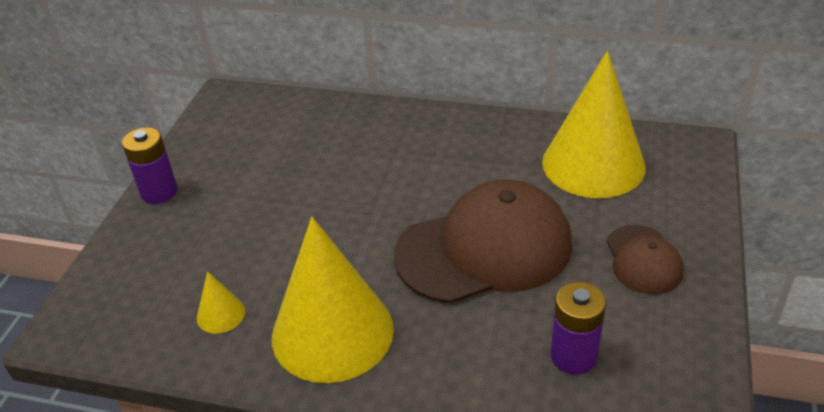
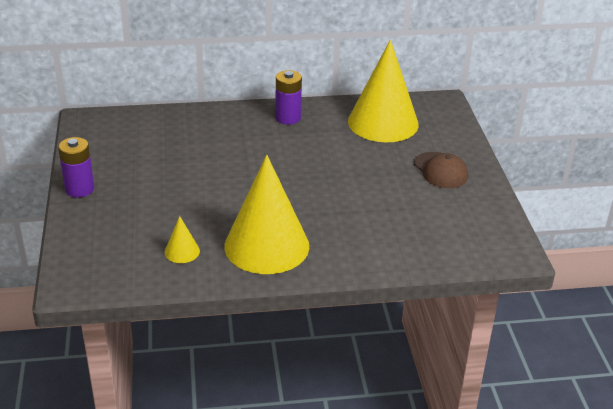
camera: 25 degrees left, 5 degrees down
(484, 249) = (339, 182): brown cap -> none
(573, 356) = (425, 227): purple battery -> purple battery (288, 118)

